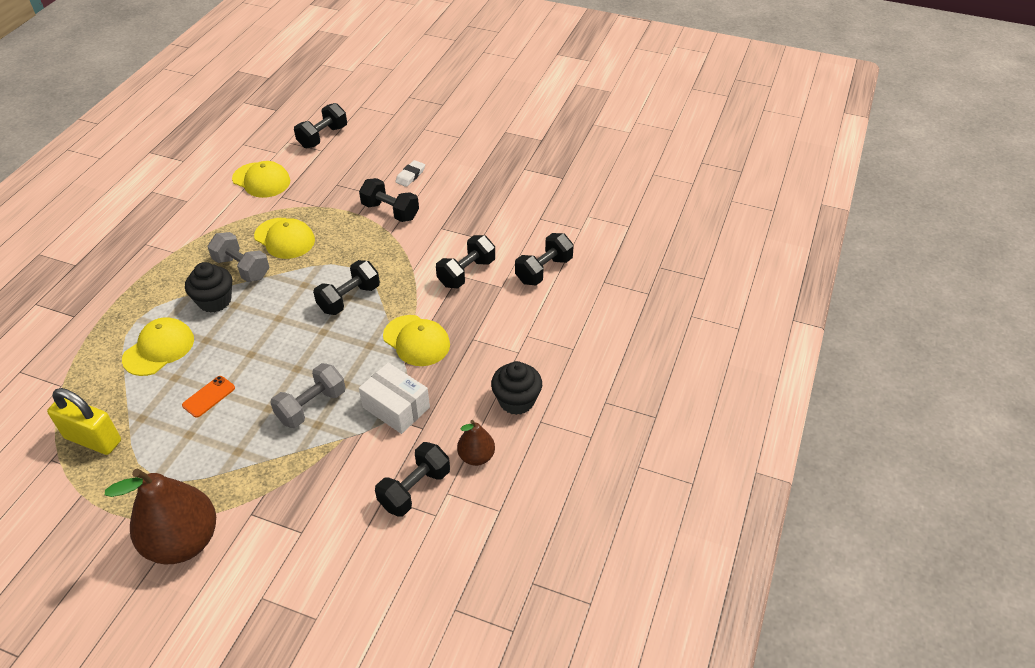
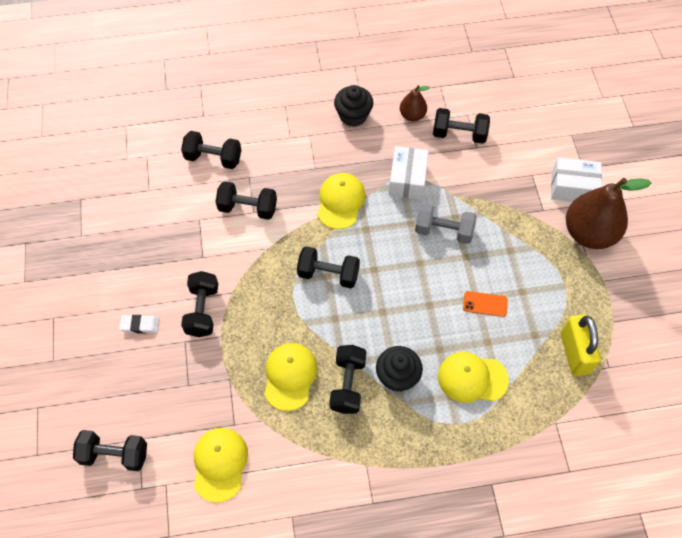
camera: 120 degrees left, 15 degrees up
(242, 268) = (348, 384): grey dumbbell -> black dumbbell
(248, 565) = (572, 188): none -> white box

